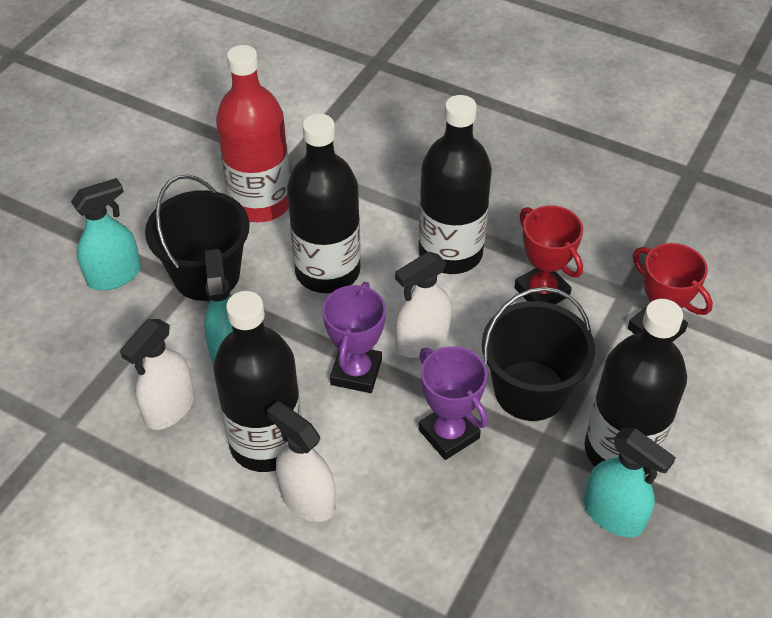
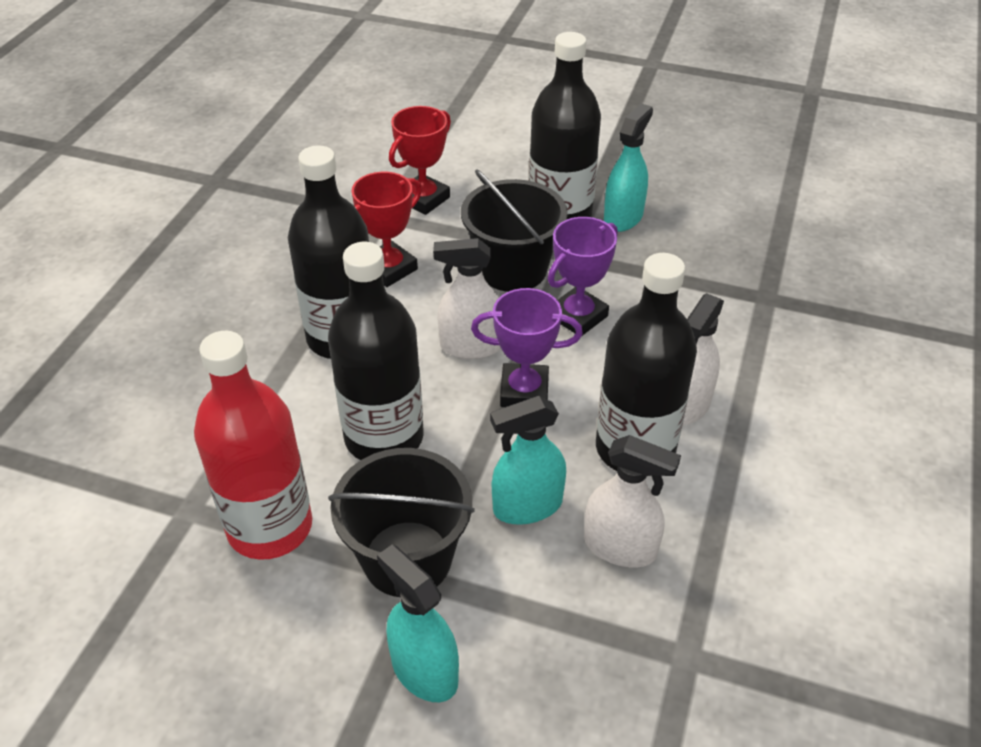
camera: 100 degrees left, 5 degrees down
(422, 341) = (471, 346): white spray bottle -> white spray bottle turned 135 degrees clockwise

